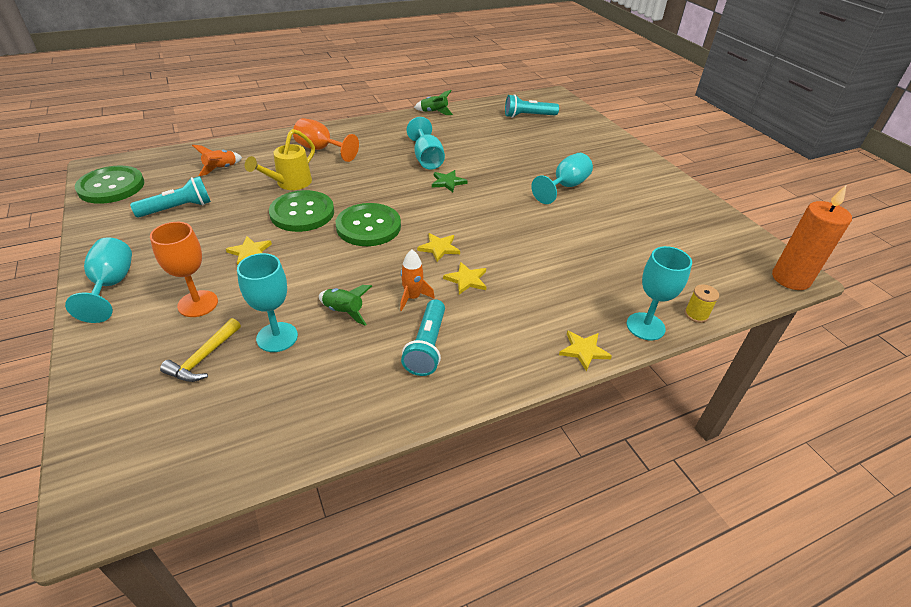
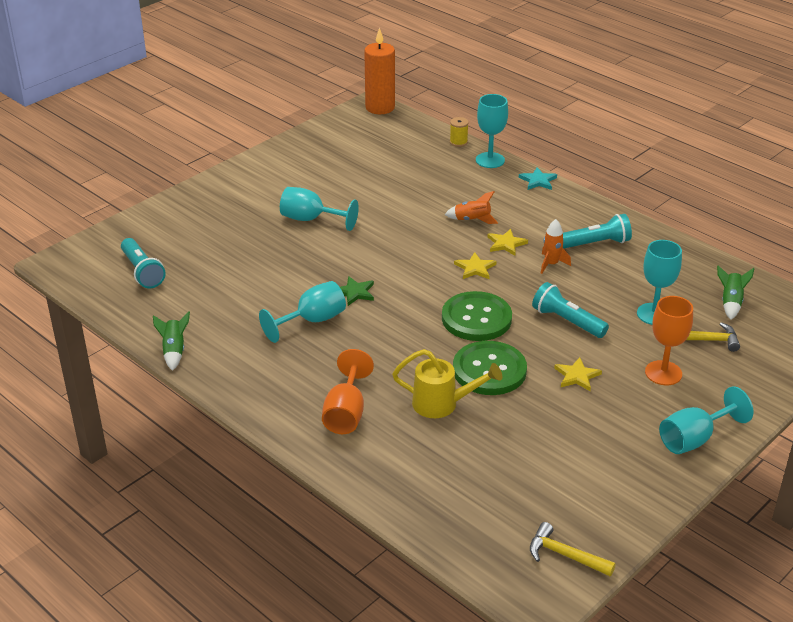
camera: 110 degrees left, 5 degrees down
(111, 186) = (564, 555): green button -> yellow hammer
(178, 208) = (556, 467): turquoise flashlight -> turquoise flashlight (567, 321)
(221, 169) = (453, 478): orange rocket -> orange rocket (472, 220)
(344, 311) = (598, 292): green rocket -> green rocket (730, 302)
(583, 350) = (538, 181): yellow star -> turquoise star

